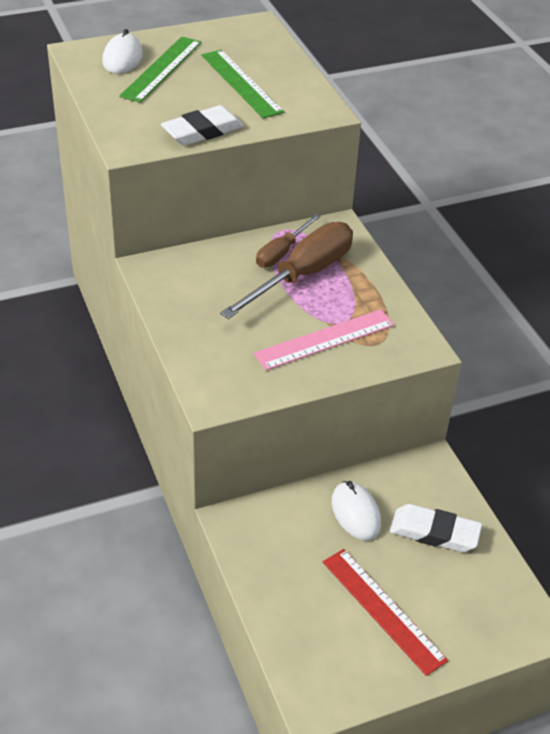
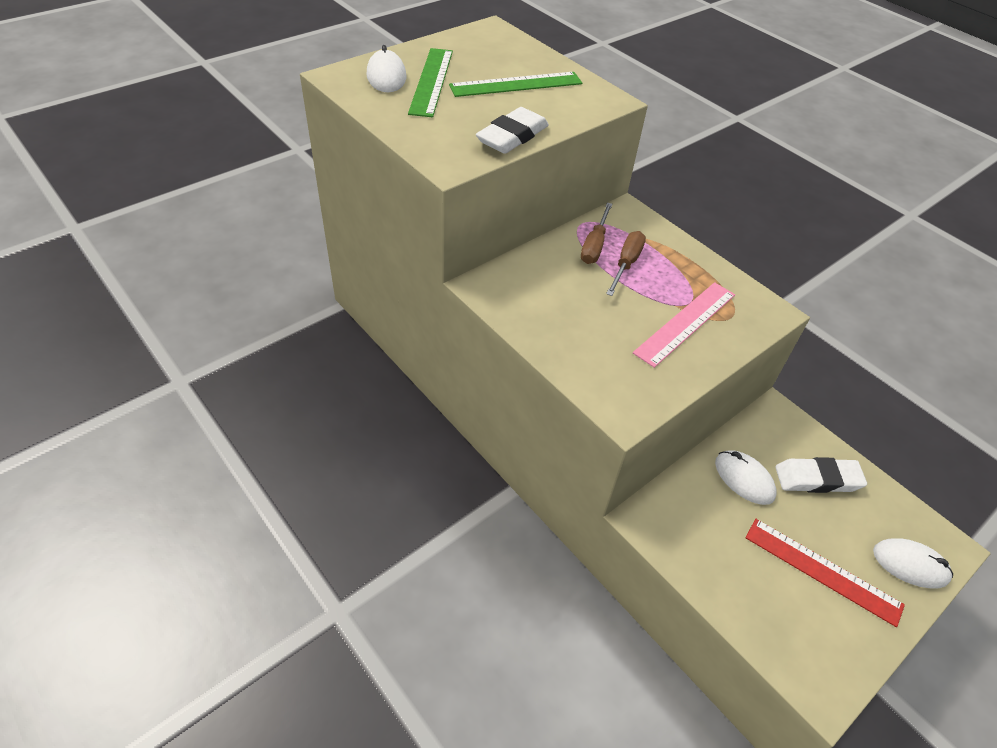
camera: 20 degrees left, 5 degrees up
(241, 83) = (516, 84): green ruler -> green ruler turned 60 degrees counterclockwise
(302, 275) = (626, 264): brown screwdriver -> brown screwdriver, size x0.56
(480, 630) = (910, 565): none -> white mouse

